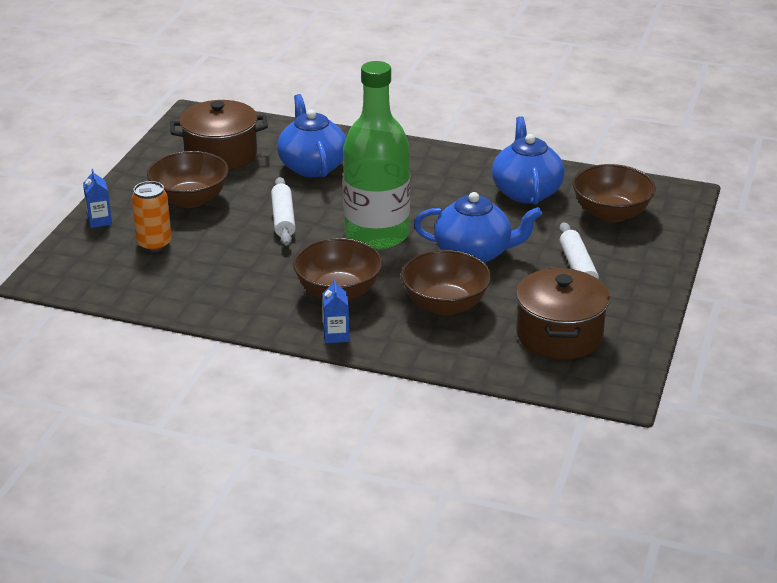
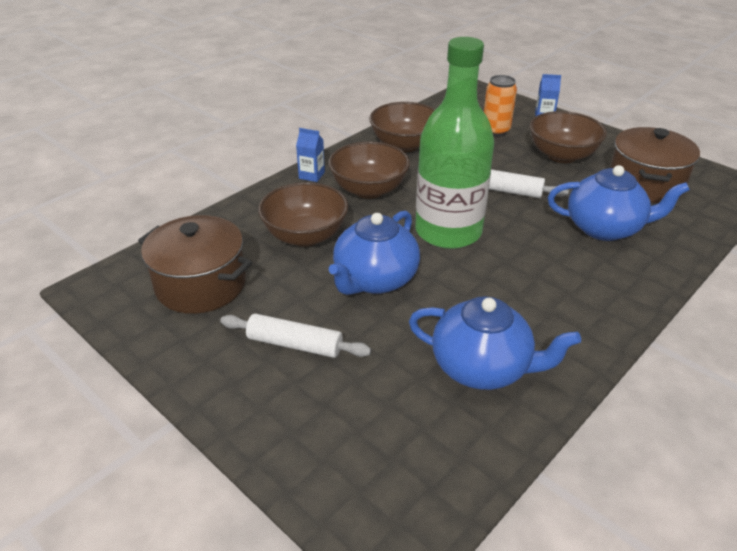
camera: 115 degrees right, 5 degrees up
(611, 213) = (386, 428): brown bowl -> brown bowl (405, 145)

